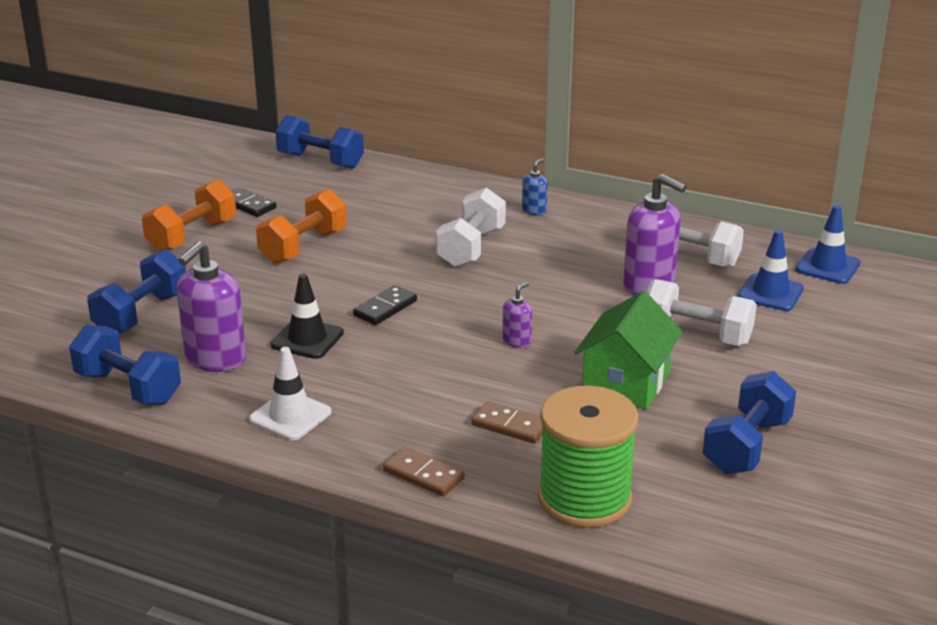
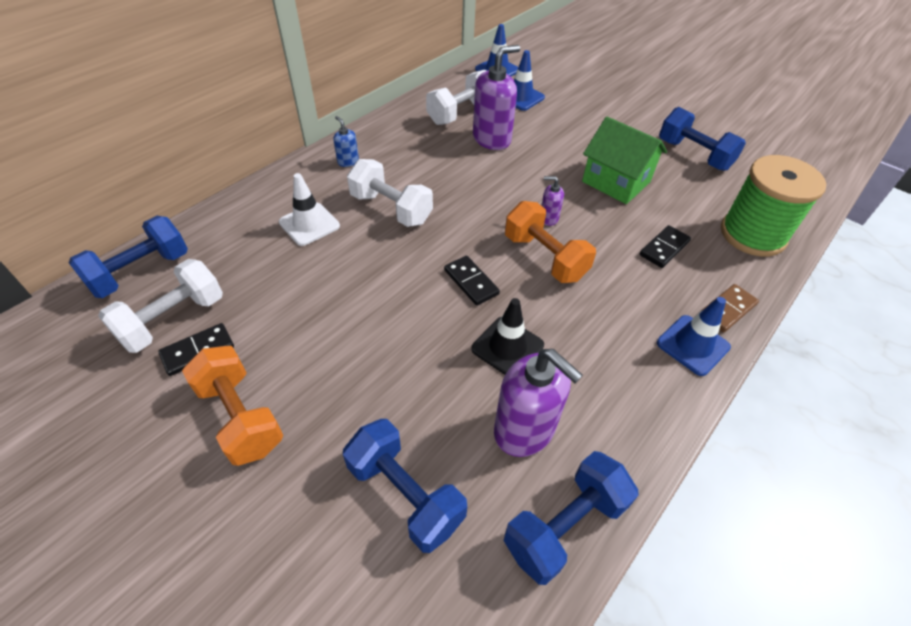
camera: 75 degrees left, 20 degrees up
(290, 416) = (637, 382): white traffic cone -> white traffic cone (309, 224)
(303, 247) = (325, 319): orange dumbbell -> orange dumbbell (545, 257)
(355, 450) = (692, 345): none -> blue traffic cone
(510, 426) = (664, 248): brown domino -> black domino
(517, 341) = (548, 218): purple soap dispenser -> purple soap dispenser turned 45 degrees counterclockwise
(696, 335) = (563, 138): white dumbbell -> white dumbbell (173, 320)

